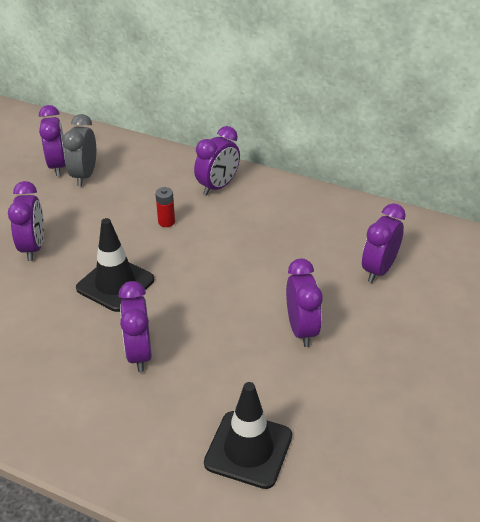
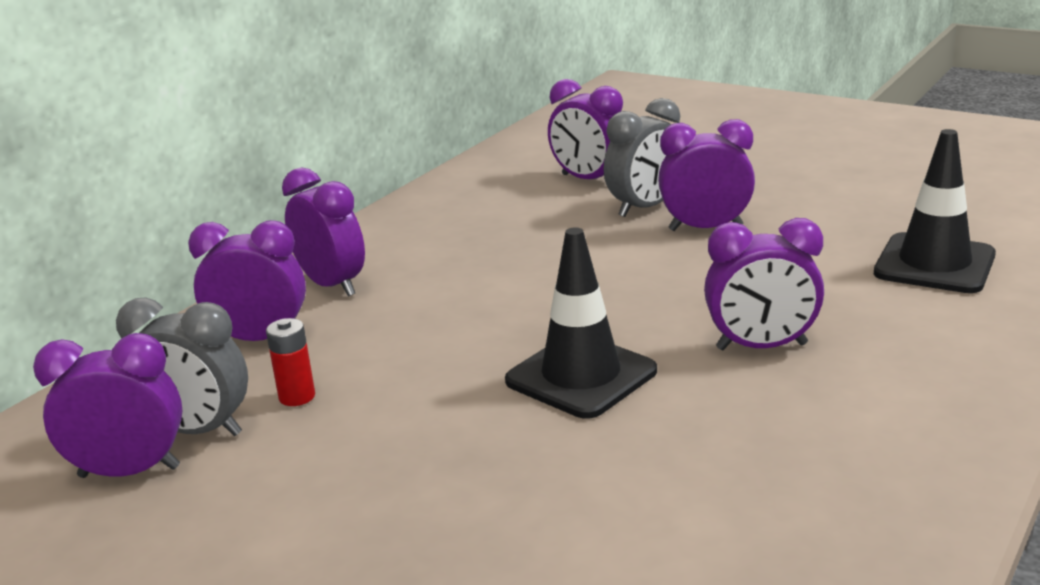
camera: 80 degrees left, 15 degrees down
(33, 247) = (437, 483): purple clock -> purple clock (260, 339)
(166, 222) = (414, 331): red battery -> red battery (297, 397)
(333, 299) = (645, 207): none -> grey clock

